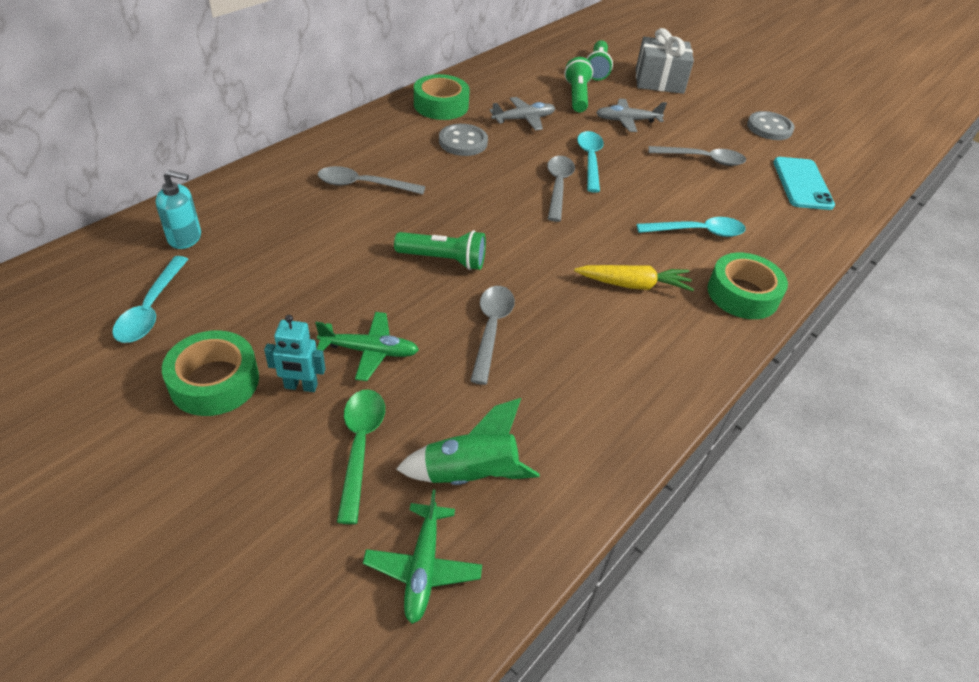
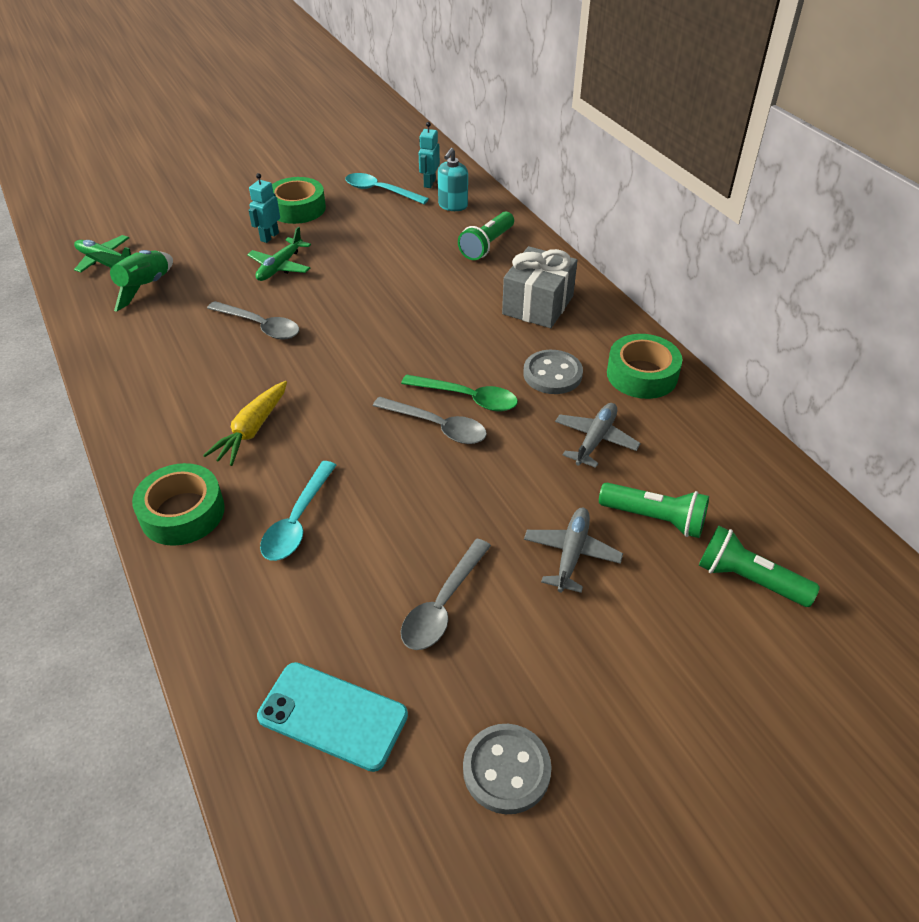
camera: 115 degrees right, 0 degrees up
(123, 268) = (429, 183): none -> turquoise robot
(360, 446) = (203, 251): green spoon -> green spoon (467, 398)
(363, 185) = (491, 294): grey spoon -> none
(443, 260) = (359, 319): green flashlight -> green flashlight (487, 245)
(523, 119) = (595, 440): grey plane -> grey plane turned 150 degrees counterclockwise
(590, 160) = (481, 474): turquoise spoon -> none
(659, 81) = (701, 660): grey gift -> grey gift (538, 305)

